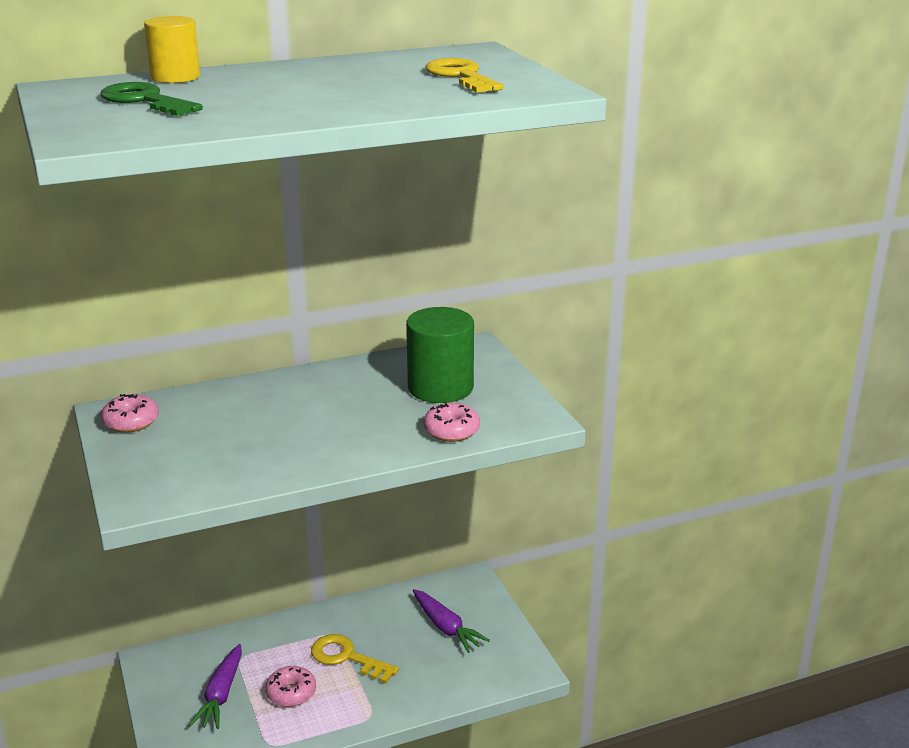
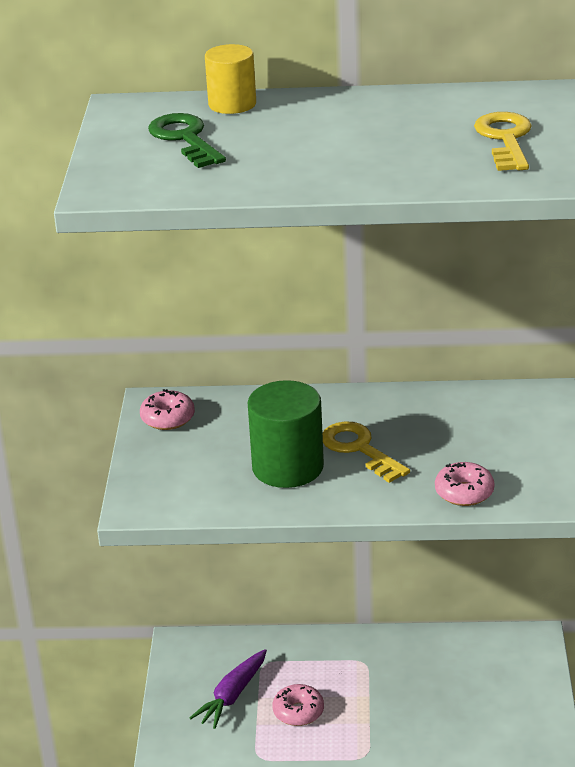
camera: 25 degrees right, 5 degrees up
(347, 658) = (367, 690): yellow key -> yellow key (359, 449)
(440, 387) = (481, 439): green cylinder -> green cylinder (287, 467)
(446, 627) = (482, 684): purple carrot -> none

